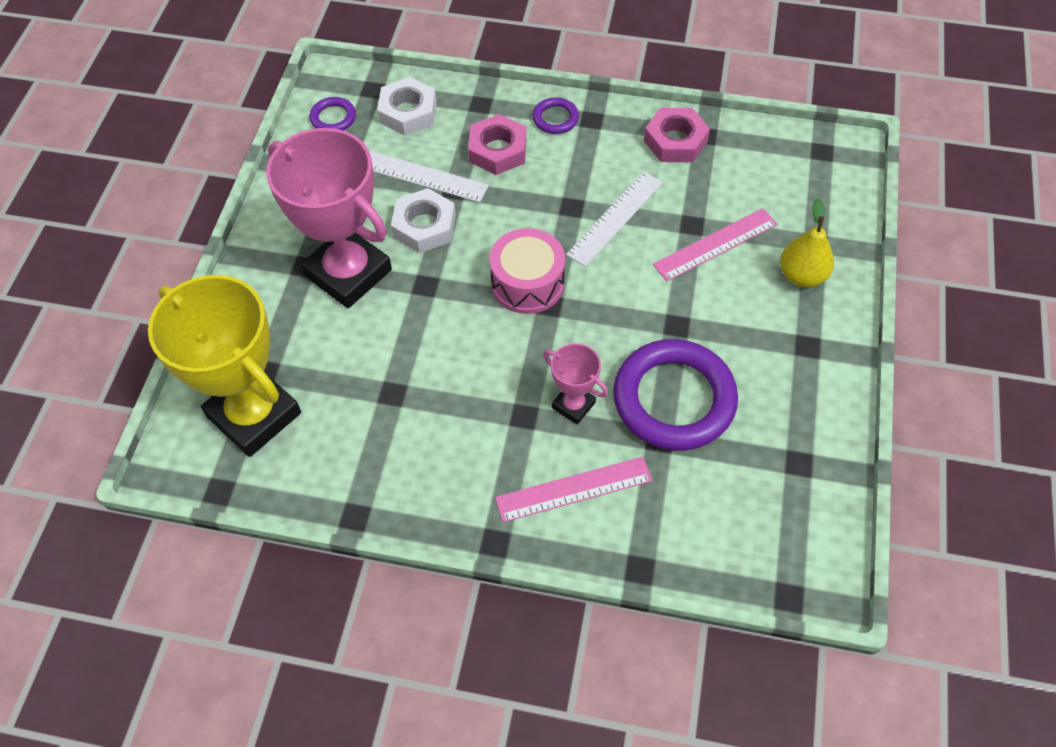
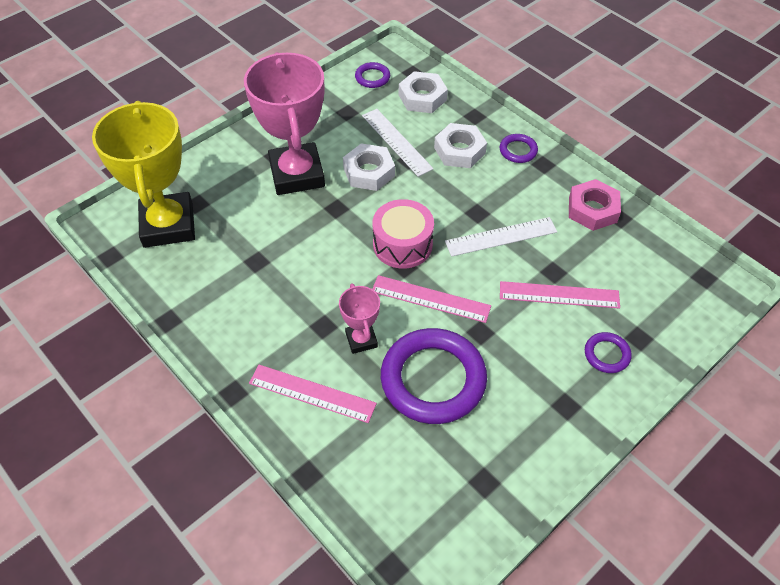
camera: 35 degrees right, 5 degrees down
(497, 150) = (459, 150): pink nut -> white nut
(603, 321) = (430, 299): none -> pink ruler
(802, 276) = (606, 354): yellow pear -> purple ring

